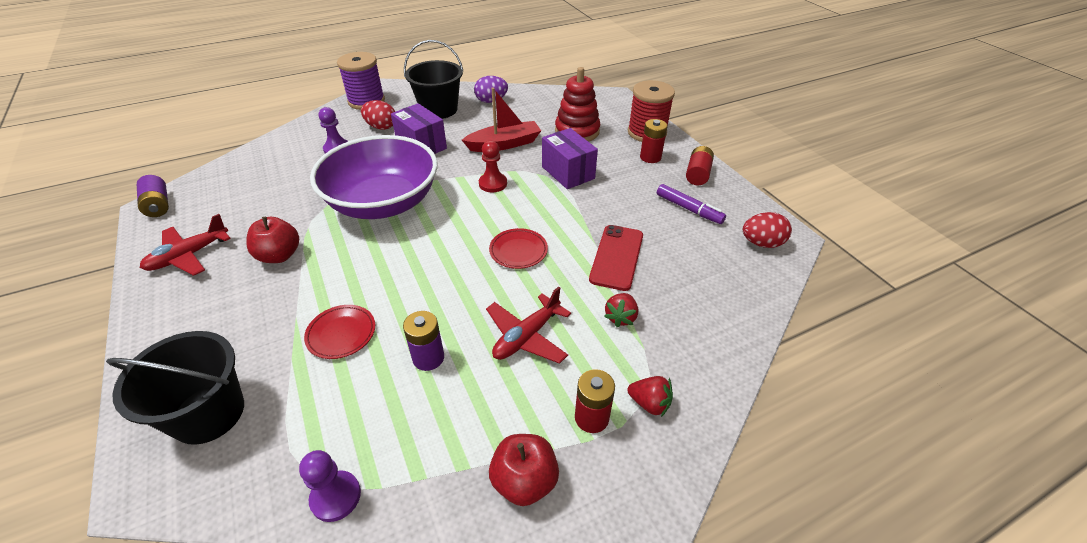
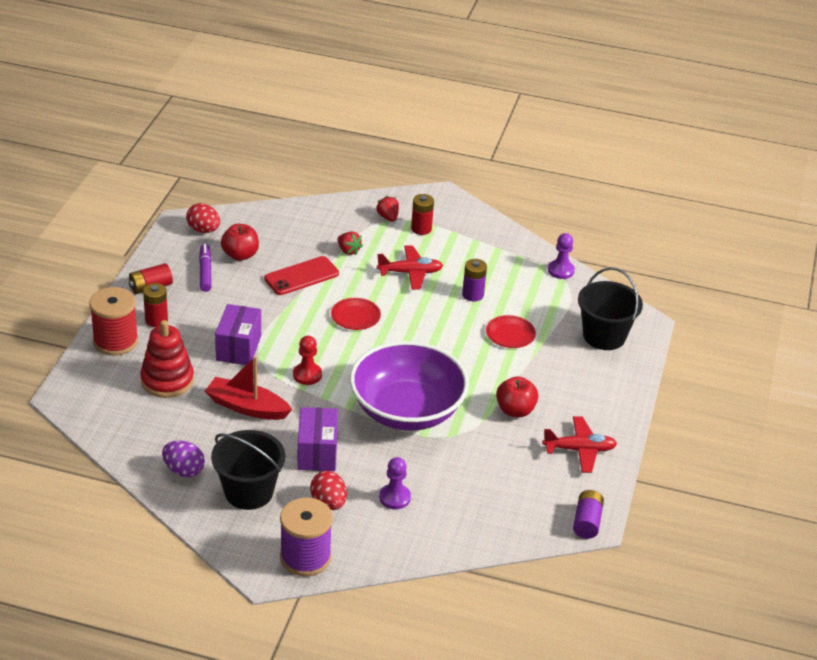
camera: 140 degrees left, 5 degrees down
(524, 481) = (476, 230): red apple -> red apple (240, 255)
(620, 317) = (348, 251): red strawberry -> red strawberry turned 75 degrees clockwise

